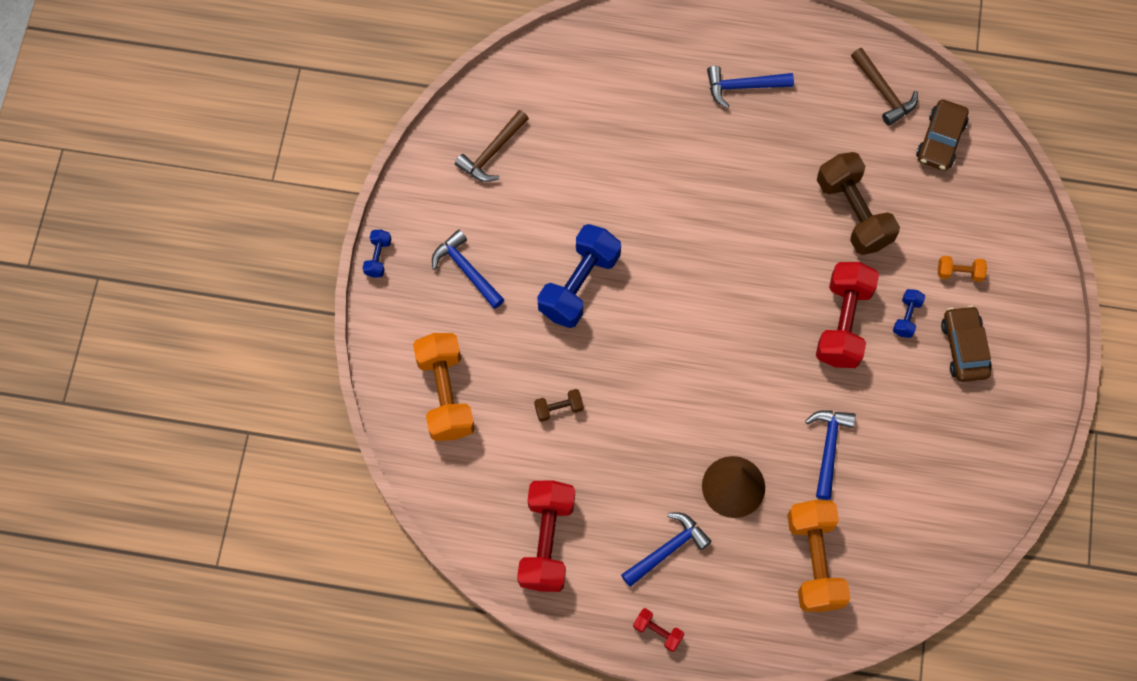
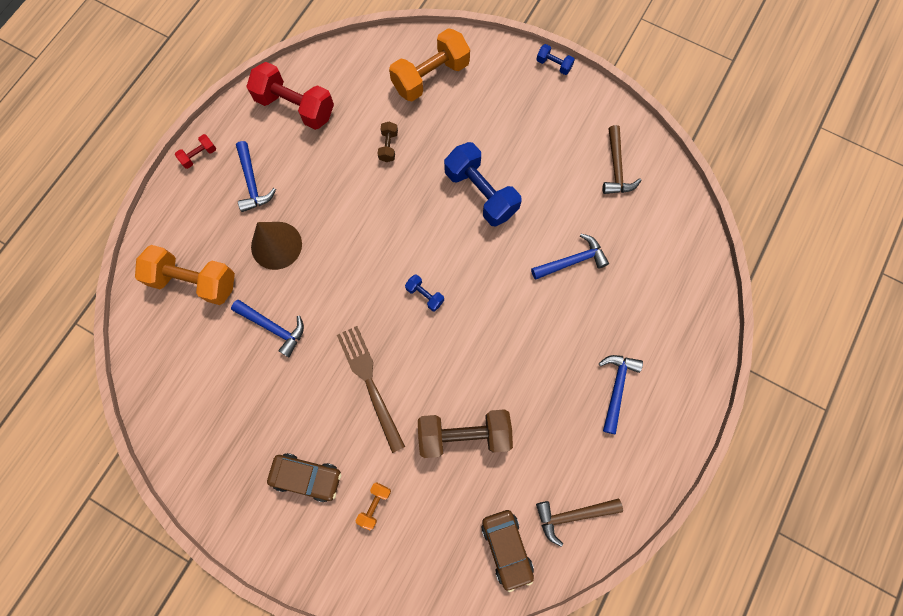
camera: 110 degrees right, 5 degrees up
(445, 394) = (430, 77): orange dumbbell -> orange dumbbell turned 45 degrees counterclockwise
(466, 270) = (522, 119): blue hammer -> blue hammer (572, 261)
(492, 152) = (616, 168): brown hammer -> brown hammer turned 150 degrees counterclockwise
(843, 323) = (370, 383): red dumbbell -> brown fork
(906, 317) = (353, 439): blue dumbbell -> blue dumbbell (425, 295)
(940, 140) = (506, 547): brown car -> brown car turned 150 degrees counterclockwise

